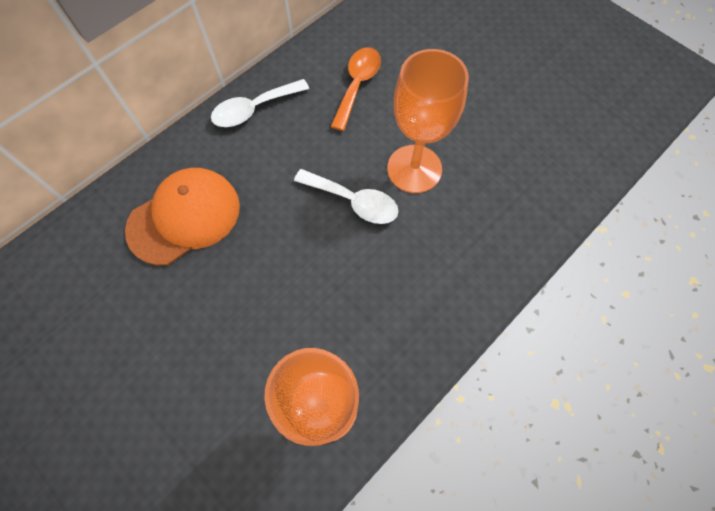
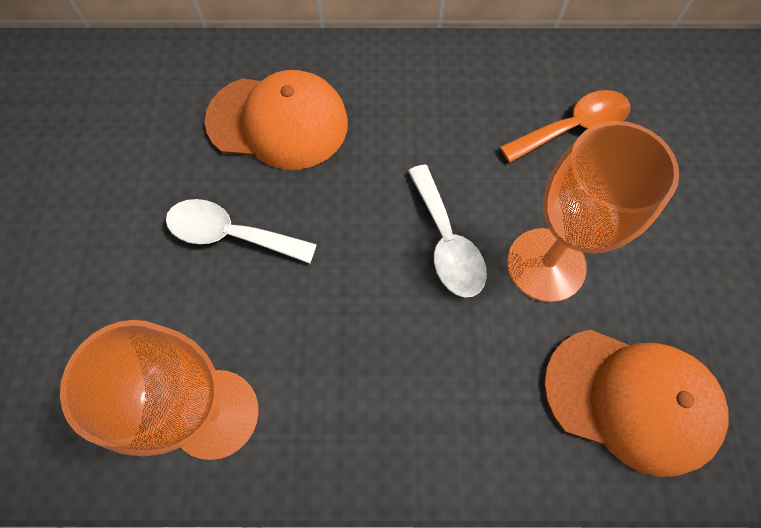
camera: 45 degrees right, 0 degrees up
(254, 109) = (441, 71): white spoon -> white spoon (231, 234)
(515, 199) = (631, 400): none -> orange cap

